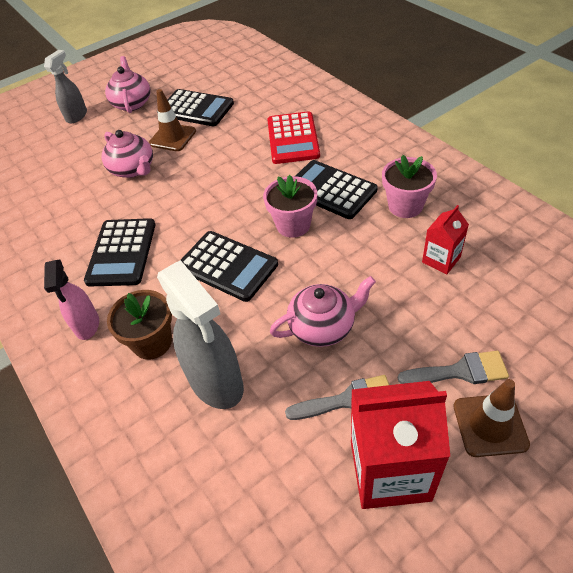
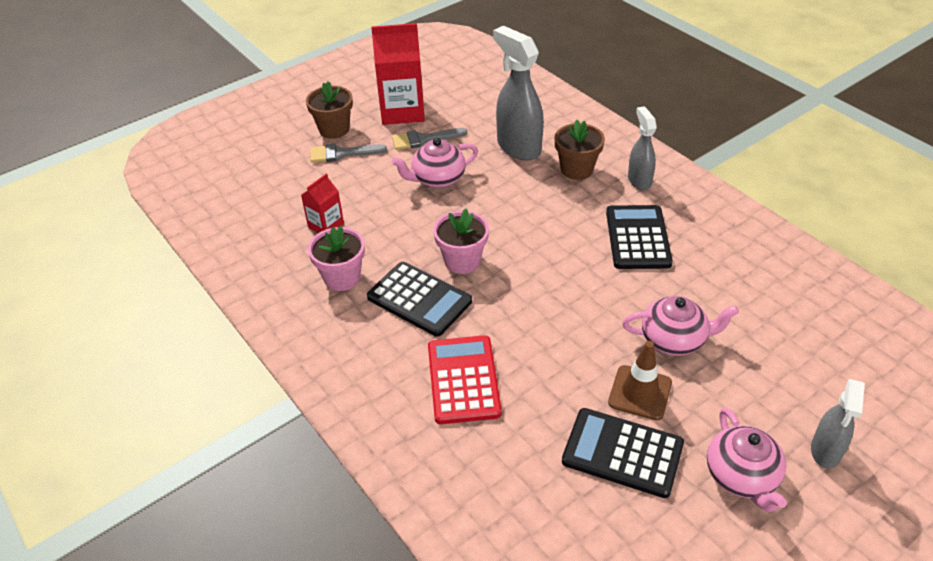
camera: 175 degrees right, 5 degrees down
(87, 325) = (639, 180): pink spray bottle -> grey spray bottle
(133, 169) = (674, 339): pink teapot -> pink teapot turned 135 degrees clockwise
(227, 266) = (525, 224): black calculator -> none
(490, 425) = (334, 129): brown traffic cone -> brown flower pot

